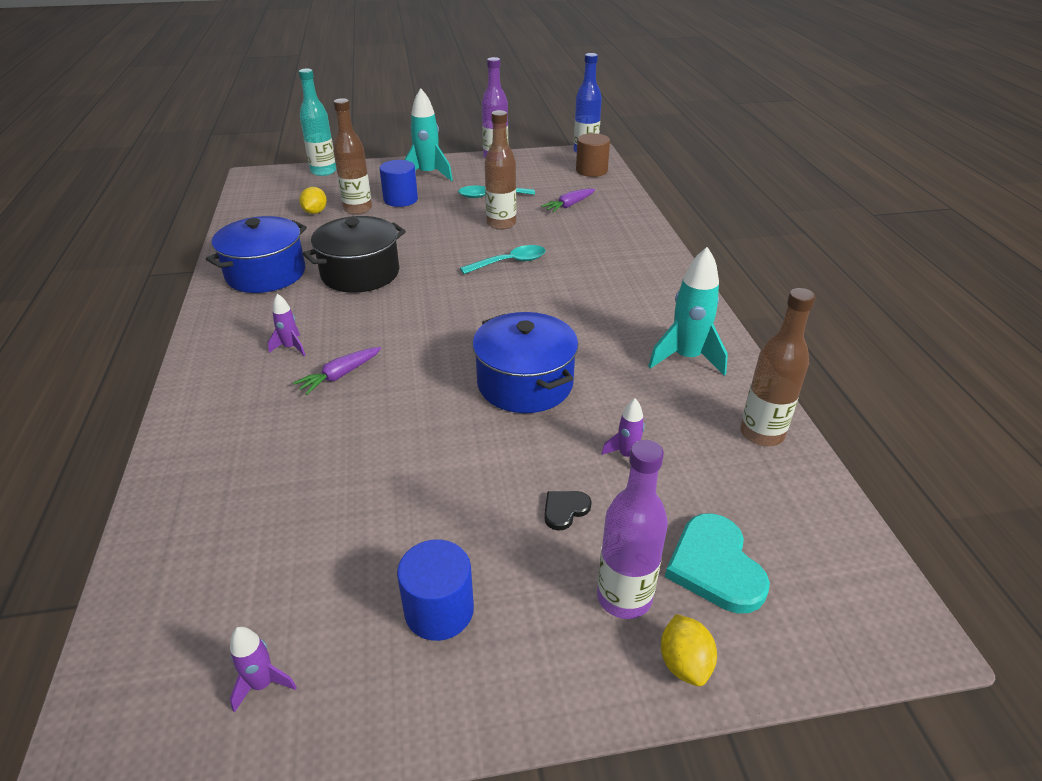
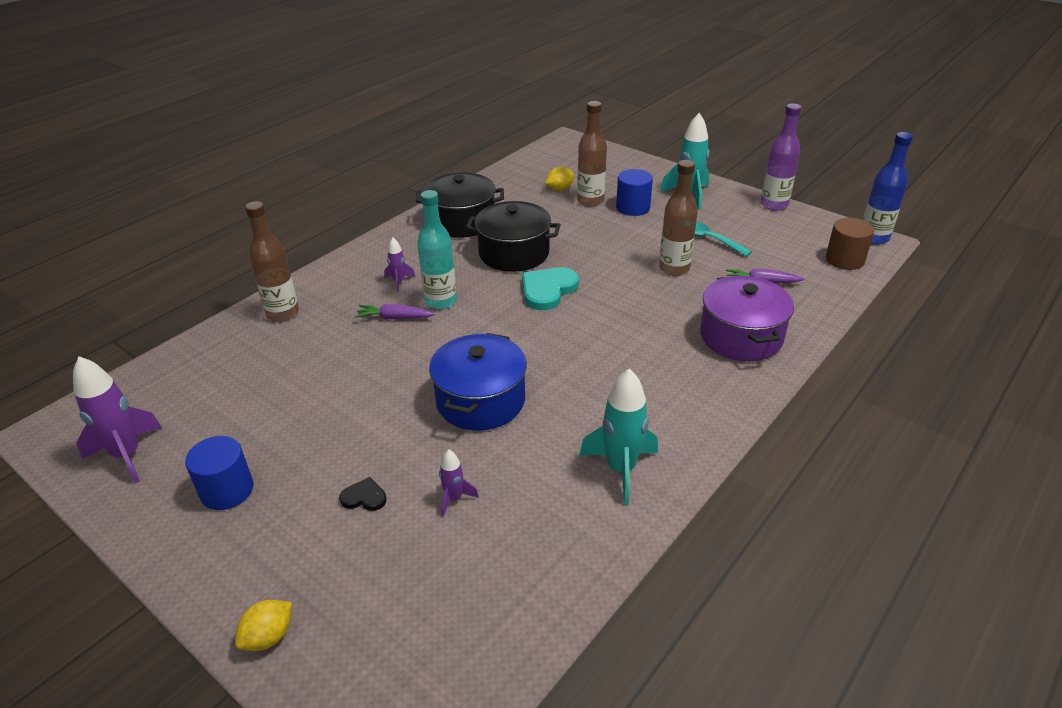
camera: 50 degrees right, 0 degrees up
(262, 684) = (127, 455): purple rocket -> purple rocket, size x1.93
(266, 273) = (462, 221): blue pot -> black pot
(323, 171) = (616, 157): turquoise bottle -> turquoise bottle (440, 301)
(510, 262) = (625, 304): turquoise spoon -> none
(613, 242) = (741, 336): none -> purple pot
(624, 597) = (305, 573): purple bottle -> none
(715, 566) = (377, 610): turquoise heart -> turquoise heart (548, 290)
(762, 433) = (568, 567): brown bottle -> brown bottle (282, 313)

